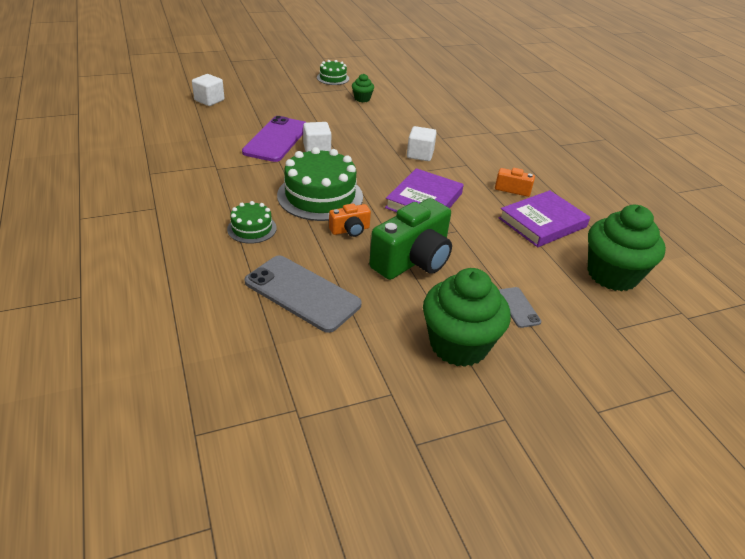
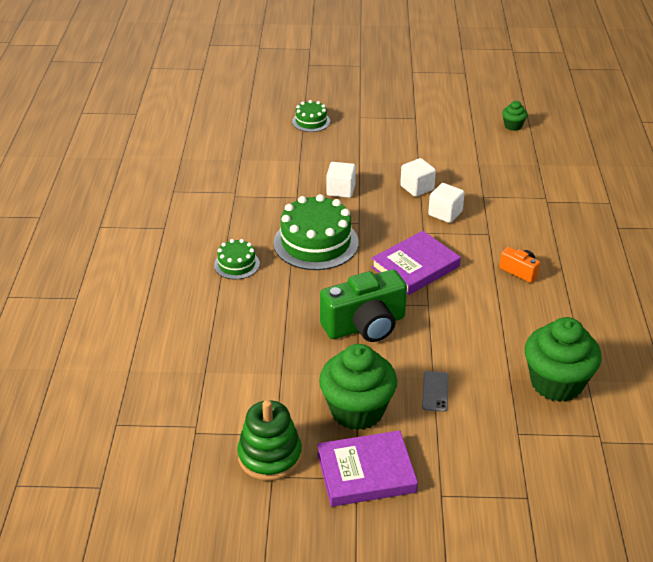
camera: 25 degrees right, 0 degrees up
(209, 100) = (263, 114): white cube -> white cube (417, 188)
(276, 139) = (307, 172): purple phone -> none
(302, 293) = (249, 334): grey phone -> none
(333, 78) = (407, 101): green cake -> green cake (311, 121)
(350, 230) = (324, 283): orange camera -> none
(362, 99) = (424, 133): green cupcake -> green cupcake (513, 126)
(399, 420) = (270, 456): none -> green stacking toy
(542, 222) = (524, 314): purple book -> purple book (366, 472)

